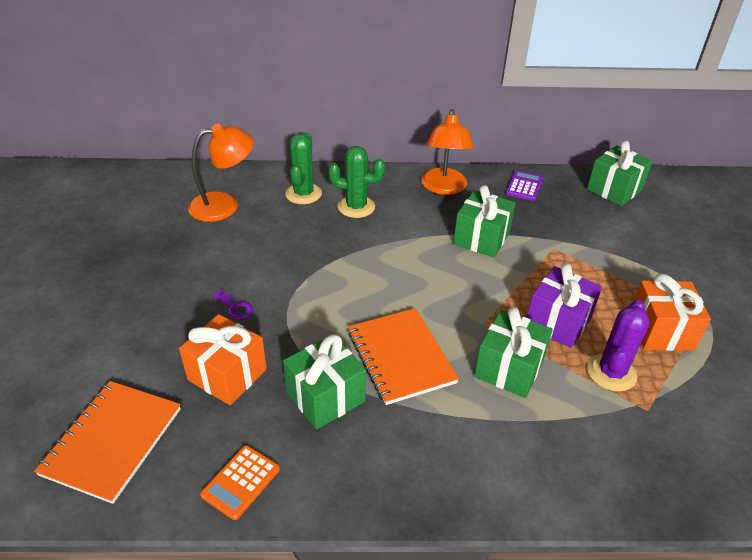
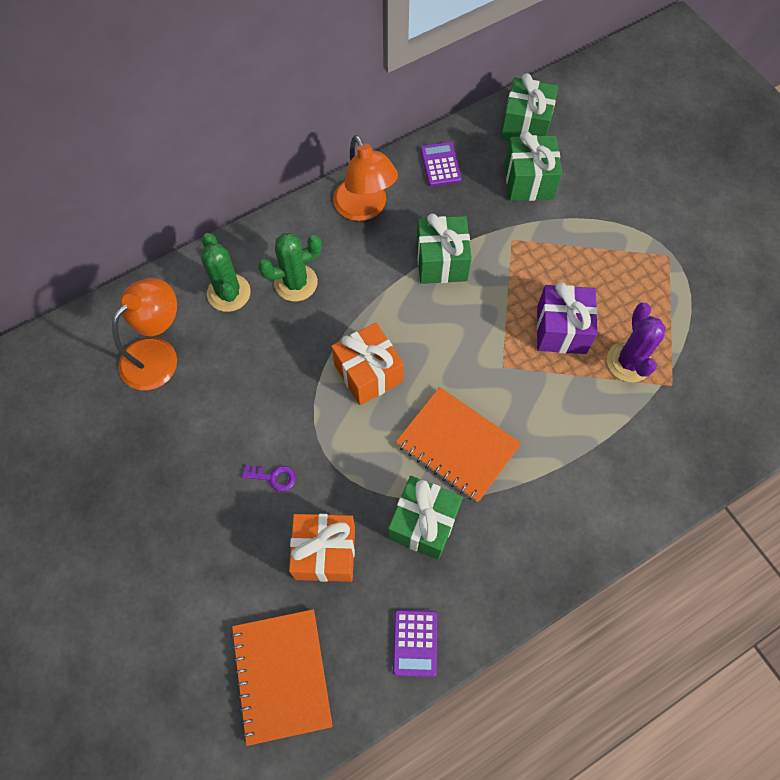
camera: 30 degrees left, 25 degrees up
(241, 482) = (415, 643): orange calculator -> purple calculator
(509, 368) = (550, 405): green gift -> green gift (529, 181)
(660, 330) = (645, 293): orange gift -> orange gift (368, 373)

